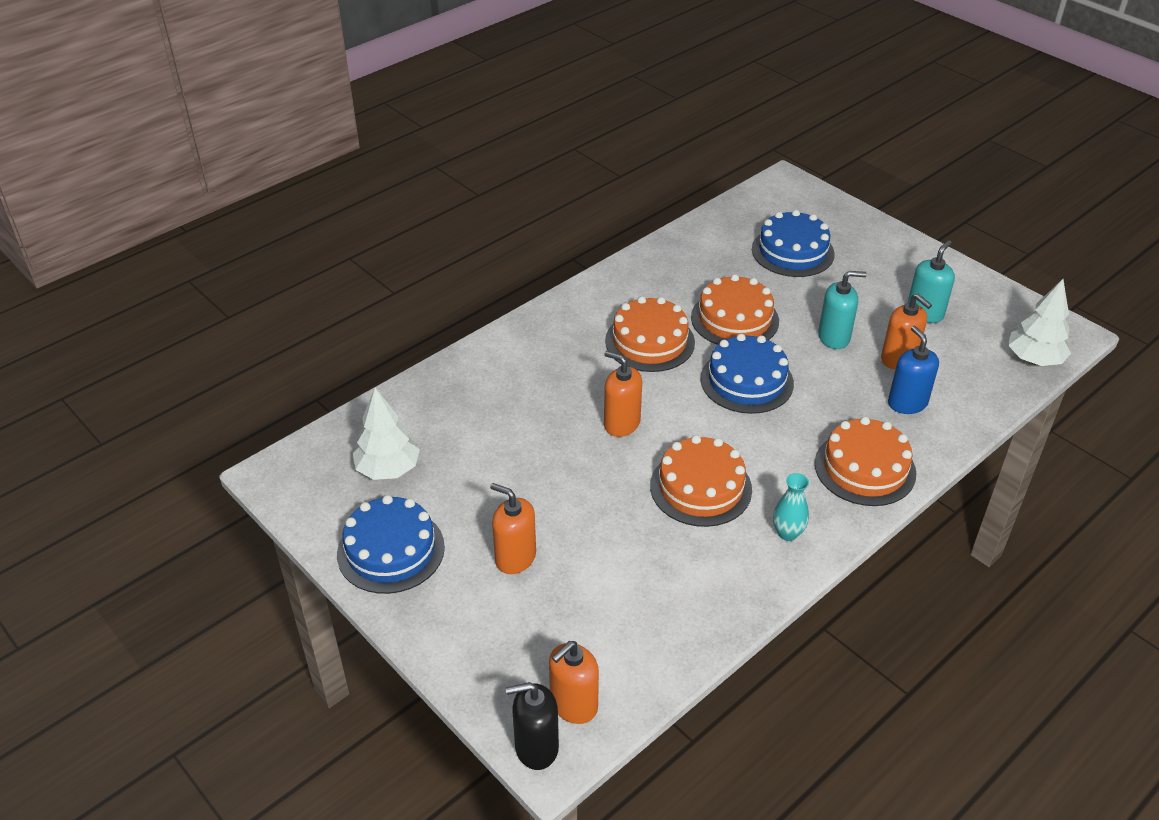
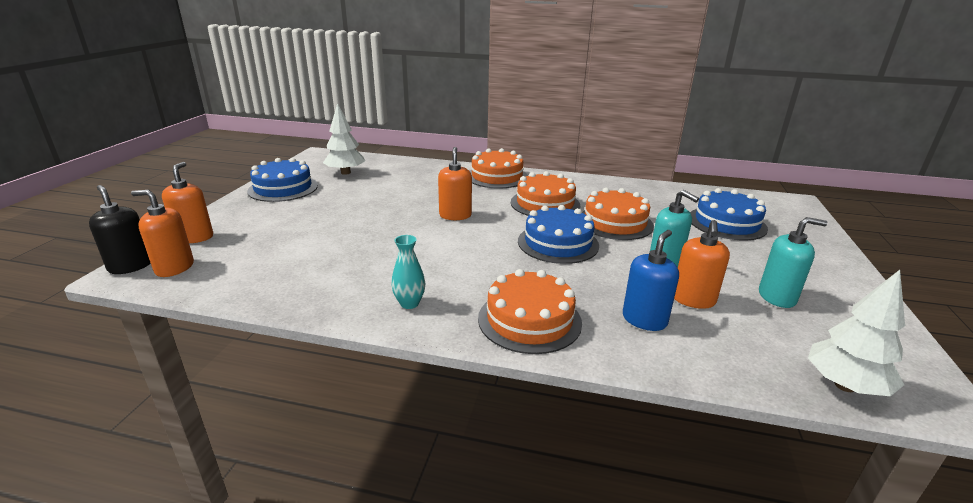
camera: 55 degrees right, 15 degrees down
(515, 557) = (301, 217): orange soap dispenser -> orange soap dispenser (194, 237)
(700, 487) = (423, 256): orange cake -> orange cake (497, 176)

